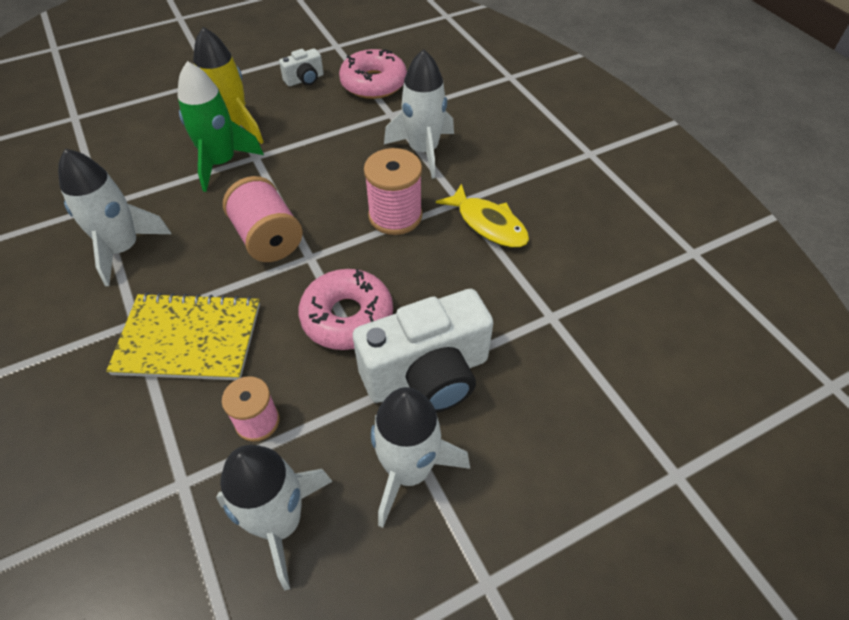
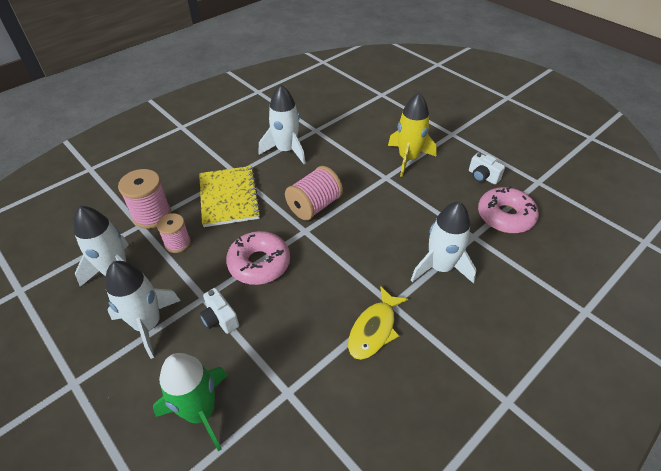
camera: 75 degrees right, 5 degrees down
(221, 163) = (372, 164): green rocket -> green rocket (201, 411)
(395, 216) = (359, 266): pink spool -> pink spool (152, 215)
(427, 375) = (220, 319): white camera -> white camera, size x0.47

